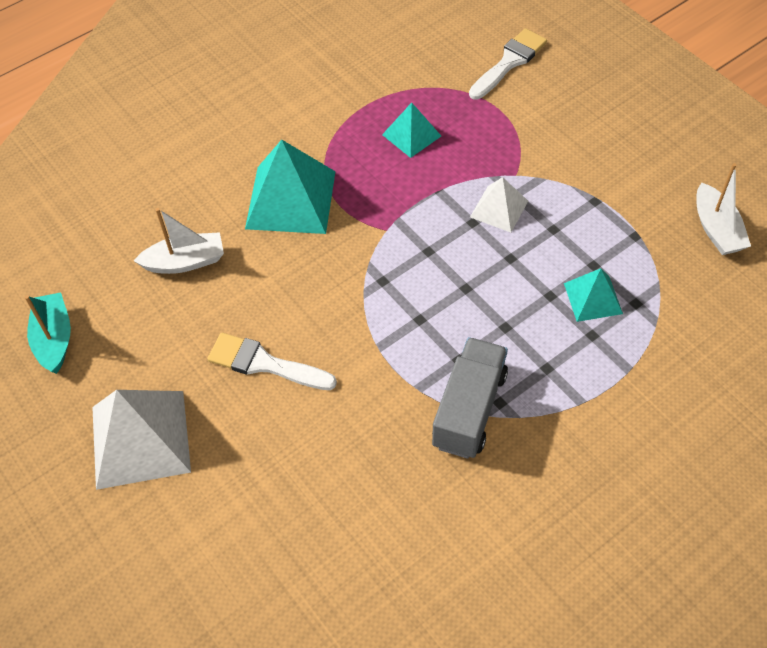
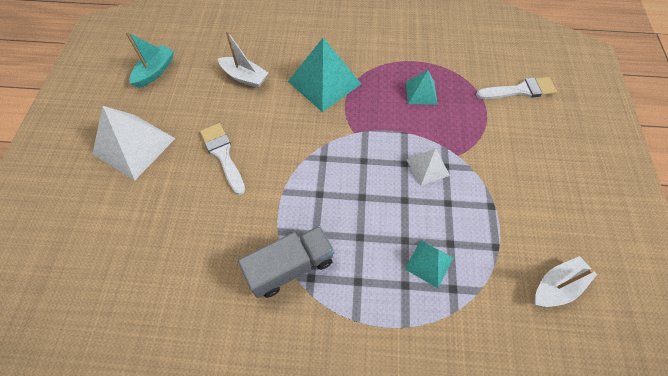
camera: 40 degrees right, 5 degrees up
(716, 229) = (557, 286): white boat -> white boat turned 150 degrees counterclockwise

